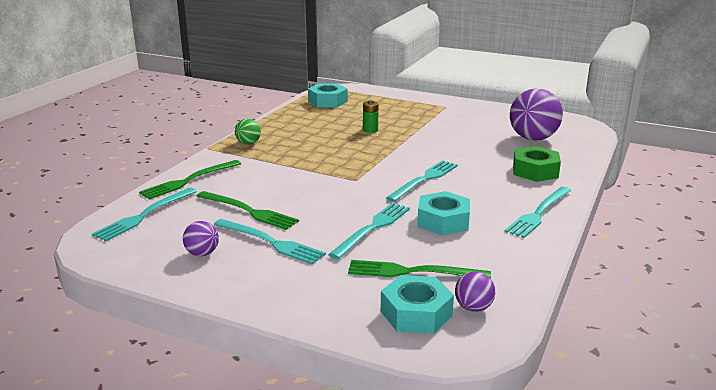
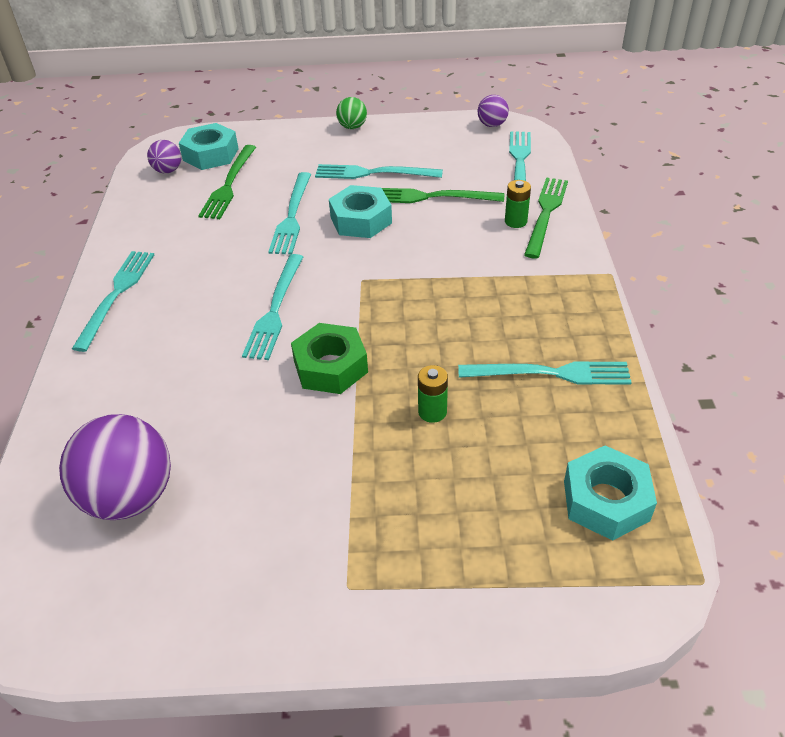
camera: 155 degrees right, 20 degrees up
(202, 253) = (418, 147): purple ball -> purple ball (492, 125)
(215, 182) = (515, 221): none -> green battery
(248, 143) = (572, 303): green ball -> green ball (352, 127)
(299, 127) = (550, 373): none -> turquoise fork
(413, 272) = (229, 184): green fork -> green fork turned 120 degrees clockwise
(443, 221) = (224, 248): turquoise nut -> turquoise nut (361, 220)
(535, 171) = (123, 385): green nut -> green nut (330, 367)

